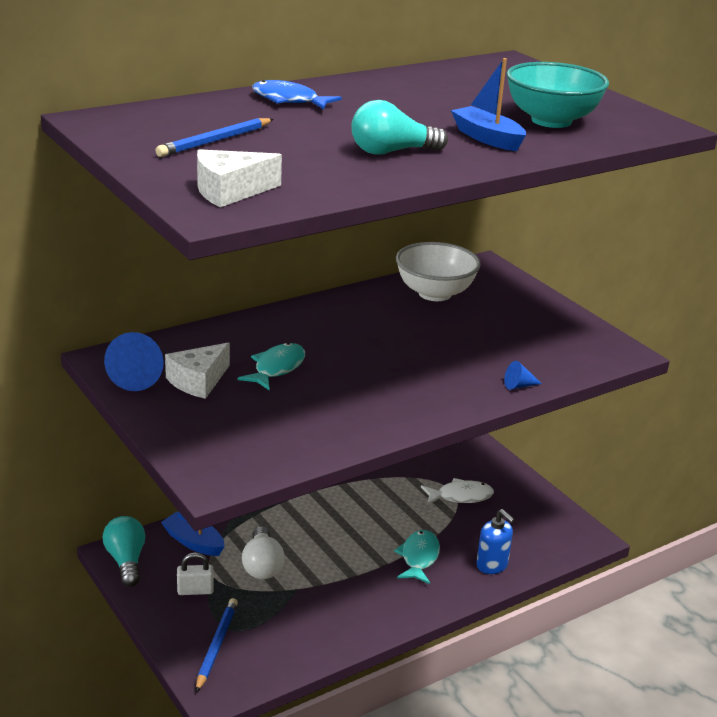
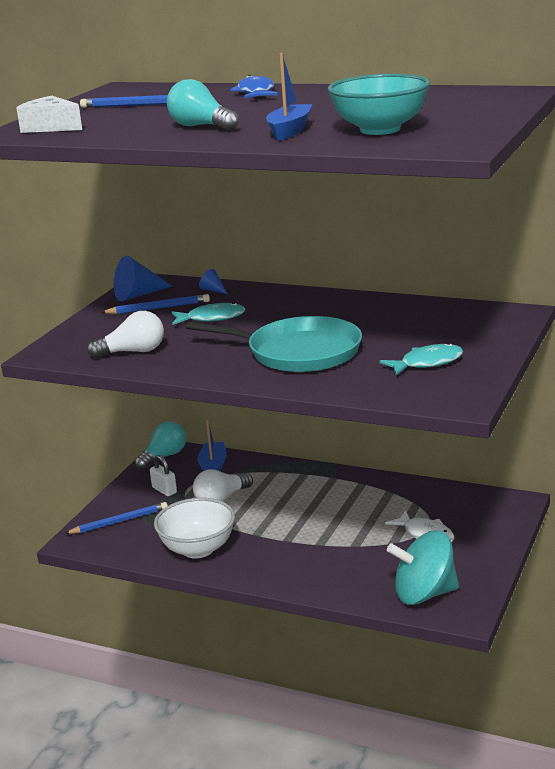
camera: 60 degrees right, 5 degrees down
(198, 381) = (158, 308): white cheese -> blue pencil
(295, 434) = (133, 352): none -> white light bulb
(419, 557) = (316, 550): turquoise fish -> turquoise fish (427, 363)
(428, 366) = (298, 352): none -> turquoise pan
(434, 293) = (425, 316): white bowl -> white bowl (198, 549)
(492, 565) = (353, 584): blue soap dispenser -> none
(519, 386) = (323, 387): blue cone -> blue cone (213, 290)
(543, 540) = (424, 594): none -> turquoise spinning top

